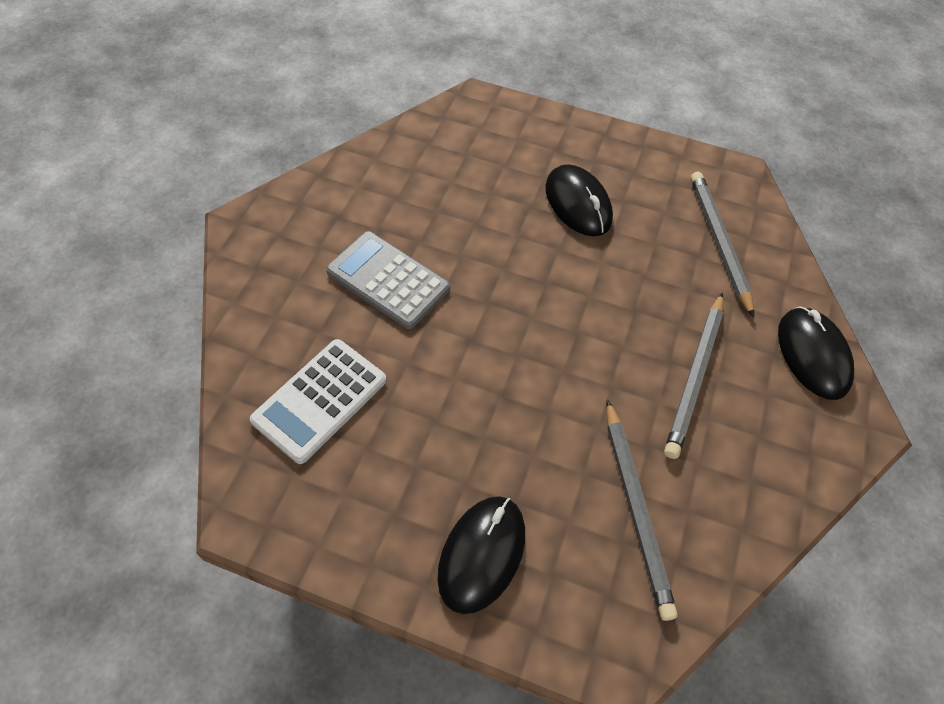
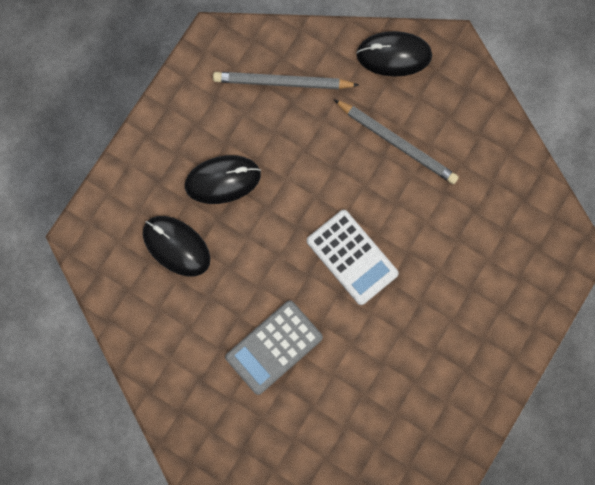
camera: 75 degrees left, 20 degrees up
(320, 400) = (372, 411): white calculator -> white calculator (352, 257)
(482, 554) = (500, 319): black mouse -> black mouse (176, 246)
(635, 508) = (485, 214): grey pencil -> none

